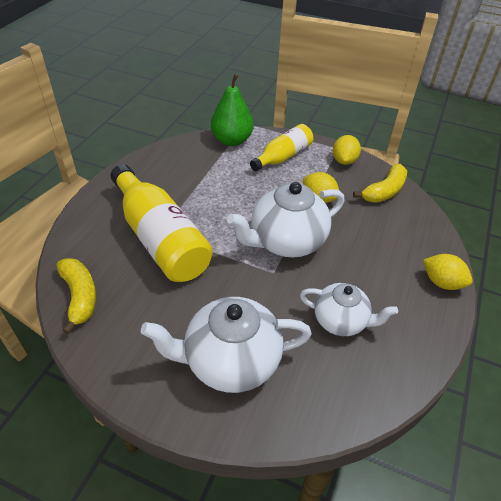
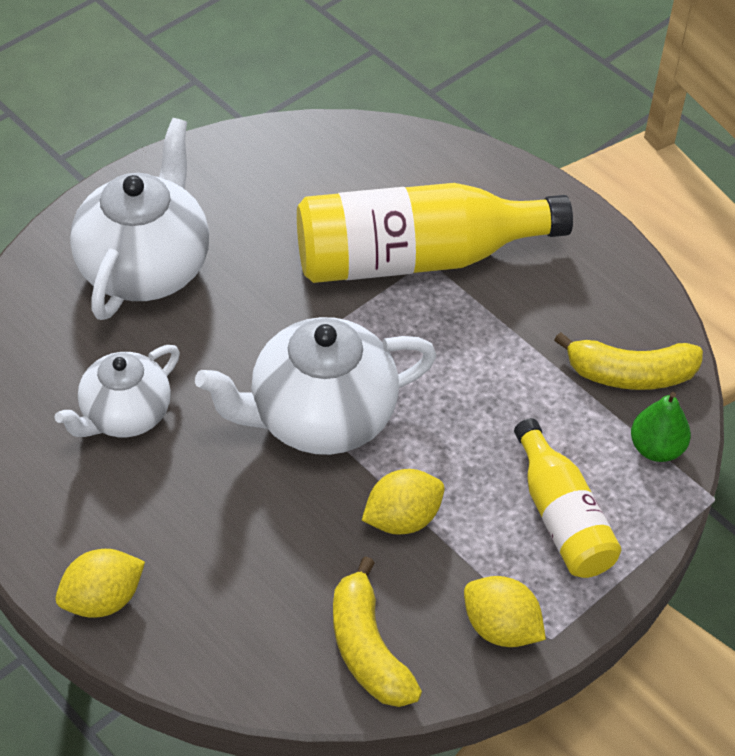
camera: 115 degrees right, 5 degrees up
(80, 296) = (345, 148): yellow banana -> yellow banana (630, 374)
(232, 140) = (656, 448): green pear -> green pear, size x0.60
(286, 241) = (320, 417): white teapot -> white teapot turned 105 degrees counterclockwise

